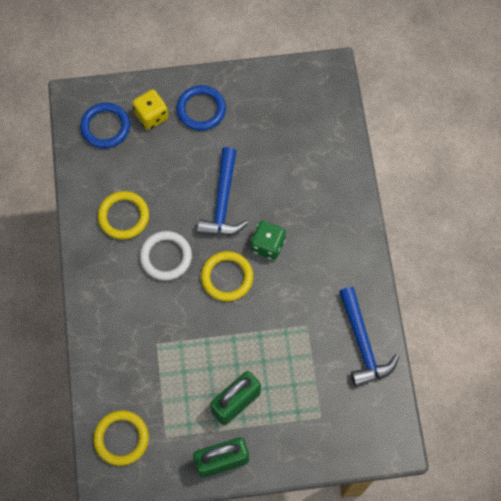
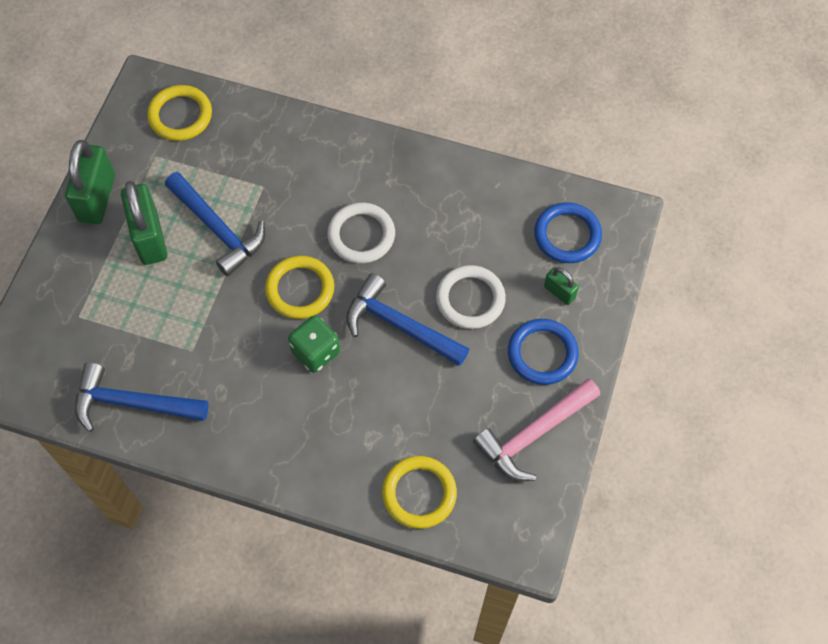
camera: 115 degrees right, 5 degrees down
(123, 216) = (436, 211): yellow ring -> yellow ring (419, 493)
(151, 116) = (559, 292): yellow dice -> green padlock
(182, 167) = (470, 299): none -> white ring
(206, 357) = (218, 229): none -> blue hammer
(259, 94) = (533, 434): none -> pink hammer

